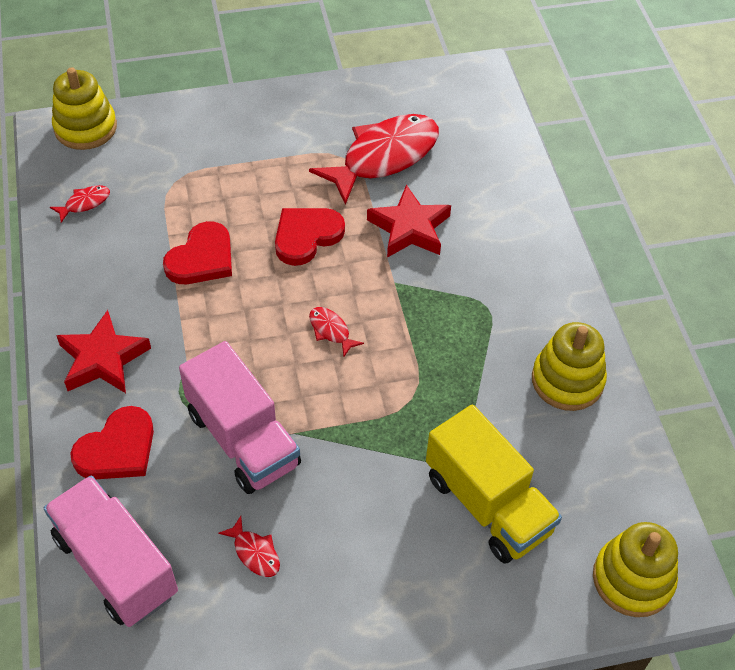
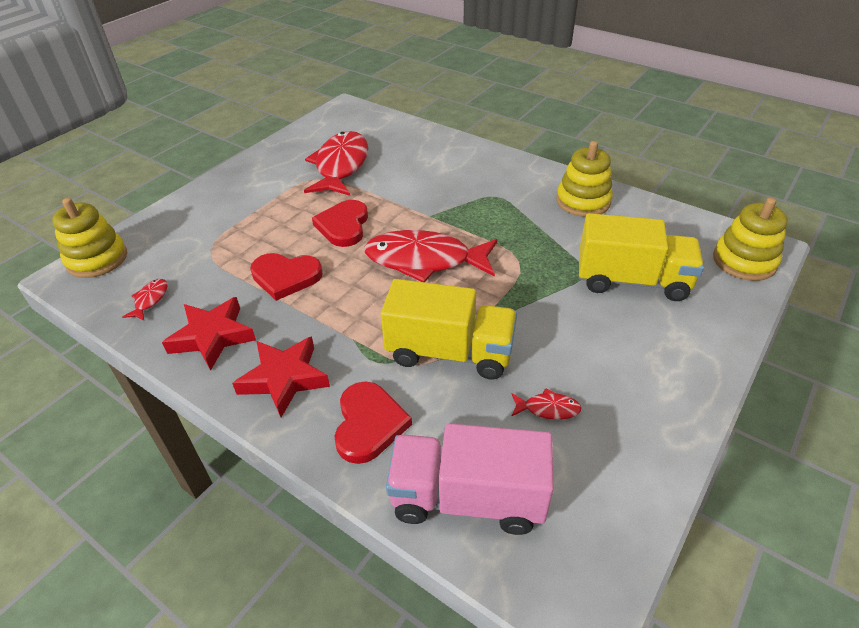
camera: 40 degrees left, 10 degrees down
(202, 258) = (286, 277): red heart -> red heart turned 105 degrees clockwise
(243, 439) = (449, 352): pink truck -> yellow truck
(331, 330) = (424, 260): red fish -> red fish, size x2.43
(410, 228) = (402, 188): red star -> red star (213, 337)

